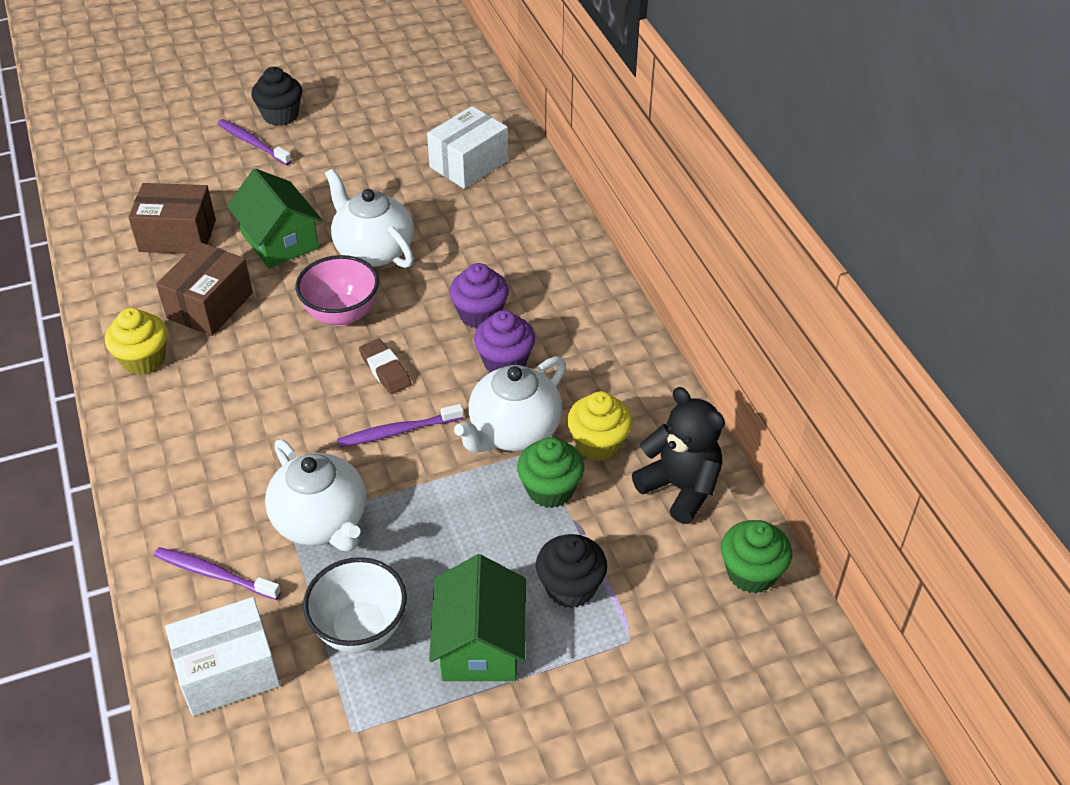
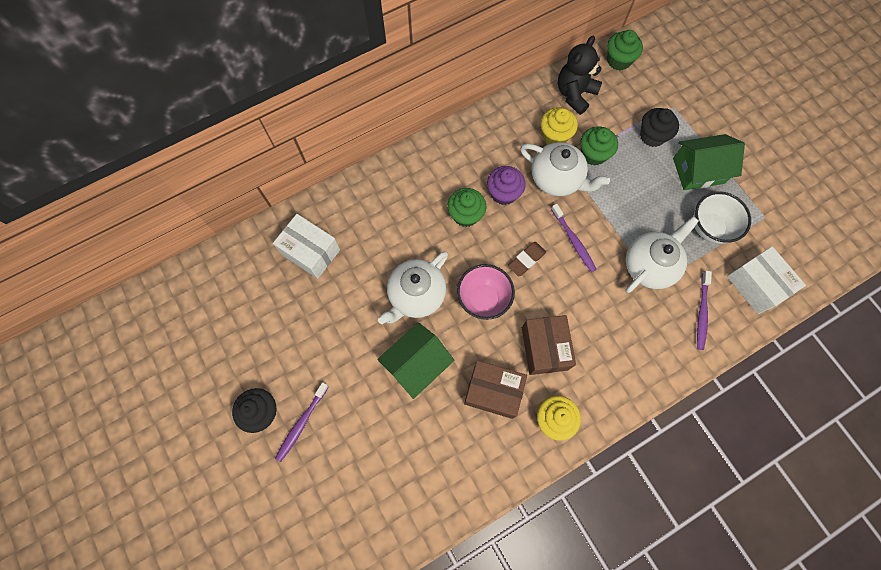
camera: 100 degrees left, 25 degrees up
(177, 235) = (424, 444): brown box -> brown box (544, 348)
(480, 314) = (465, 215): purple cupcake -> green cupcake

